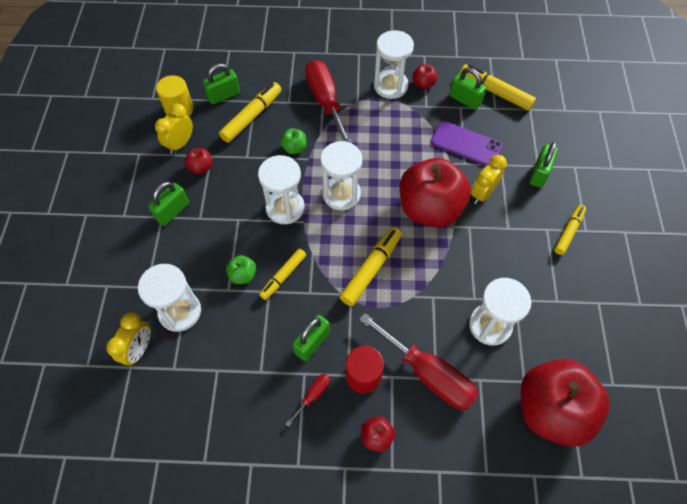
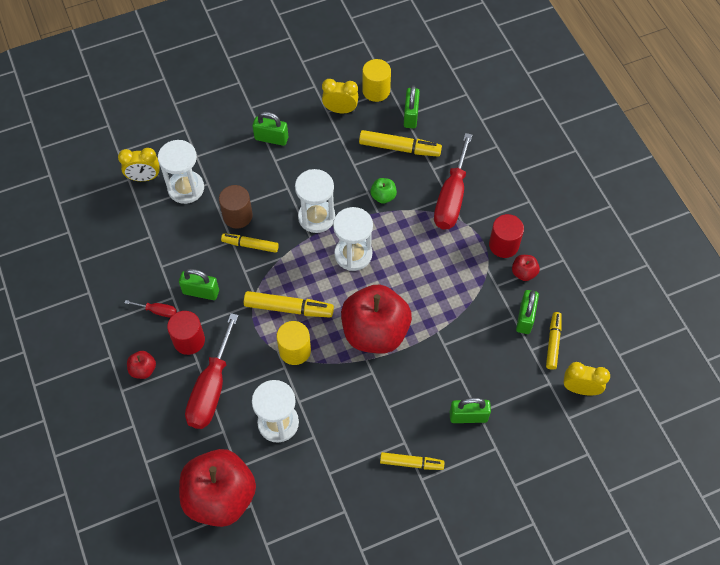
camera: 65 degrees right, 0 degrees up
(201, 168) = (324, 137): red apple -> none
(224, 95) = (411, 115): green padlock -> green padlock turned 60 degrees clockwise
(243, 275) = (237, 216): green apple -> brown cylinder
(325, 101) = (451, 198): red screwdriver -> red screwdriver turned 150 degrees clockwise
(390, 86) = (503, 245): white hourglass -> red cylinder
(419, 281) = (295, 350): none -> yellow cylinder
(466, 144) = (468, 338): purple phone -> none
(482, 194) = (416, 372): yellow clock -> yellow clock (580, 389)
(495, 92) = (553, 343): yellow marker -> yellow marker, size x0.66

